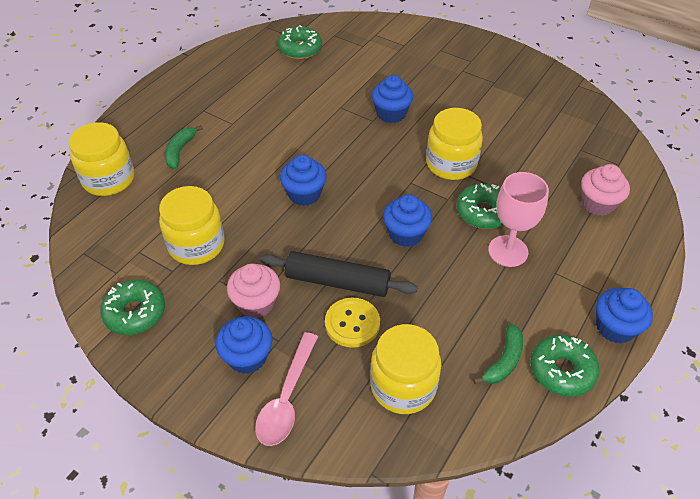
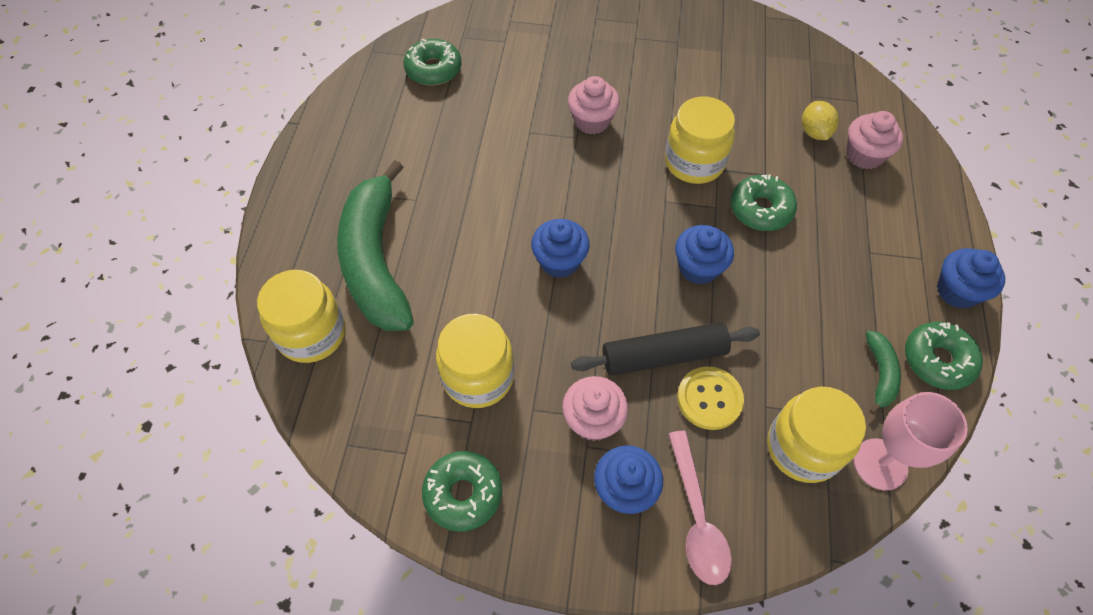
camera: 25 degrees left, 10 degrees up
(180, 151) = (376, 261): green banana -> green banana, size x2.37
(391, 113) = (592, 121): blue cupcake -> pink cupcake
(508, 251) = (811, 246): pink goblet -> pink goblet (880, 464)
(565, 174) = (814, 132): none -> yellow lemon

